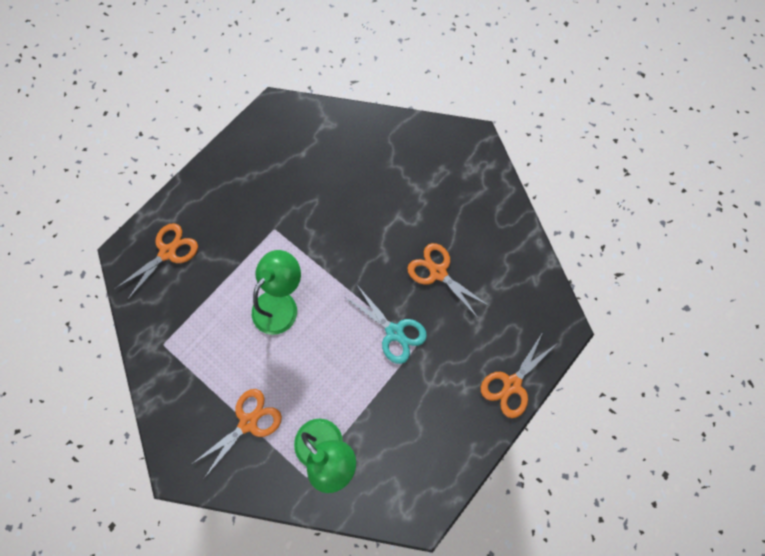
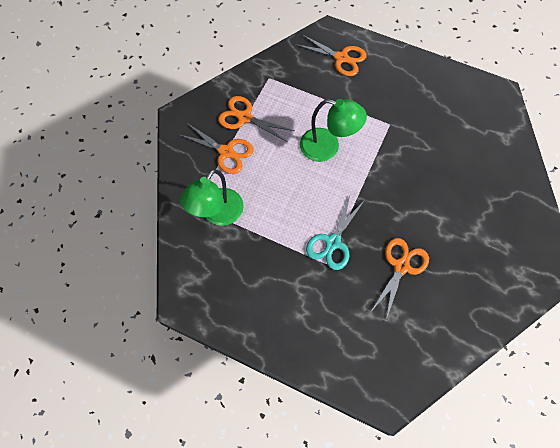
camera: 75 degrees right, 5 degrees down
(511, 384) = (317, 358): orange scissors -> orange scissors (244, 117)

